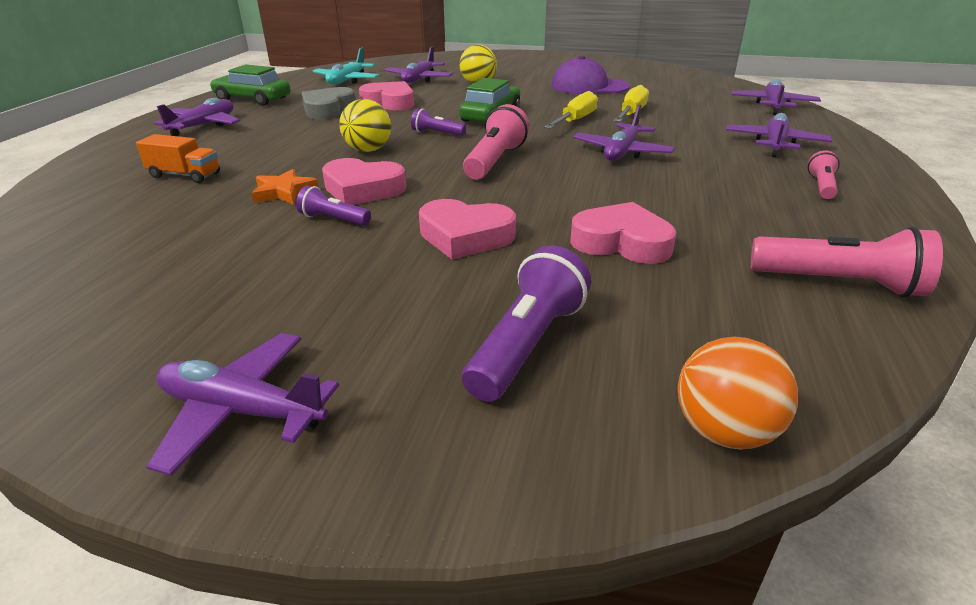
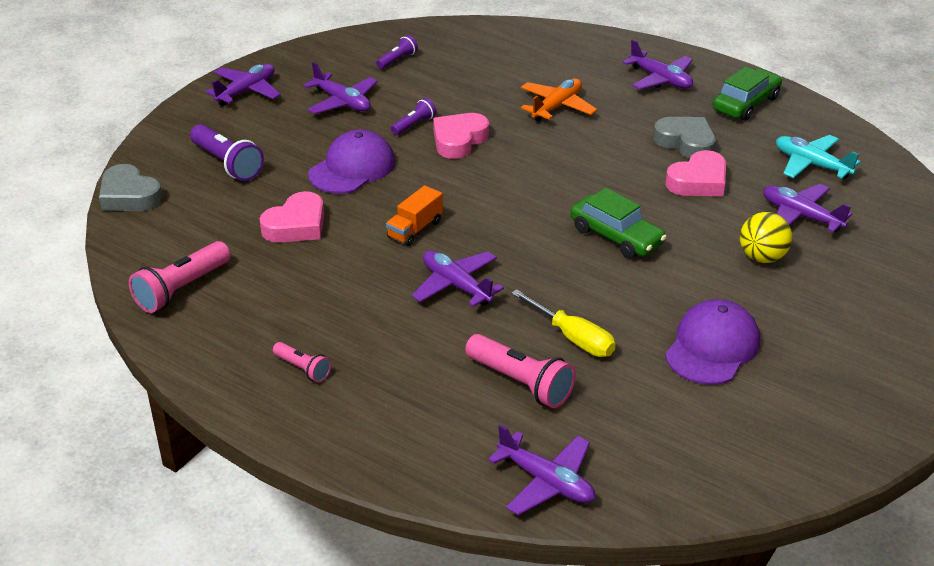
camera: 110 degrees right, 5 degrees up
(185, 175) = (535, 74): orange truck -> orange truck (415, 229)
(269, 156) = (557, 107): none -> orange plane
(284, 192) = (475, 110): orange star -> none
(368, 150) = (546, 152): yellow ball -> none
(436, 133) = (573, 193): purple flashlight -> purple flashlight (397, 60)
(465, 236) = (352, 168): pink heart -> purple cap
(495, 161) = (479, 209): pink flashlight -> pink flashlight (521, 383)
(575, 120) = (569, 288): yellow screwdriver -> none
(724, 431) = (129, 196): orange ball -> grey heart
(774, 144) = (414, 400): purple plane -> purple plane (342, 102)

